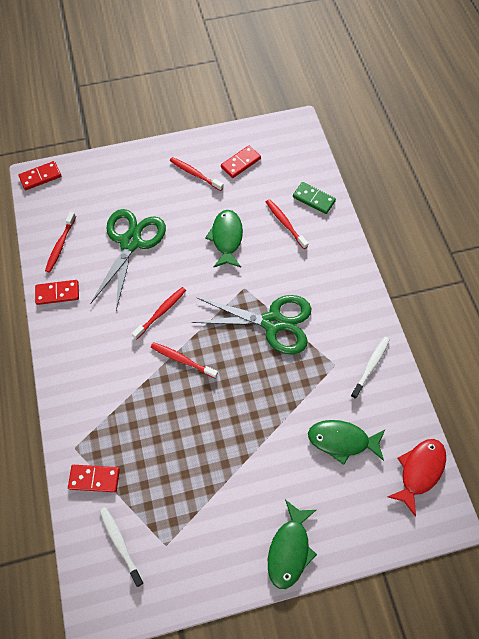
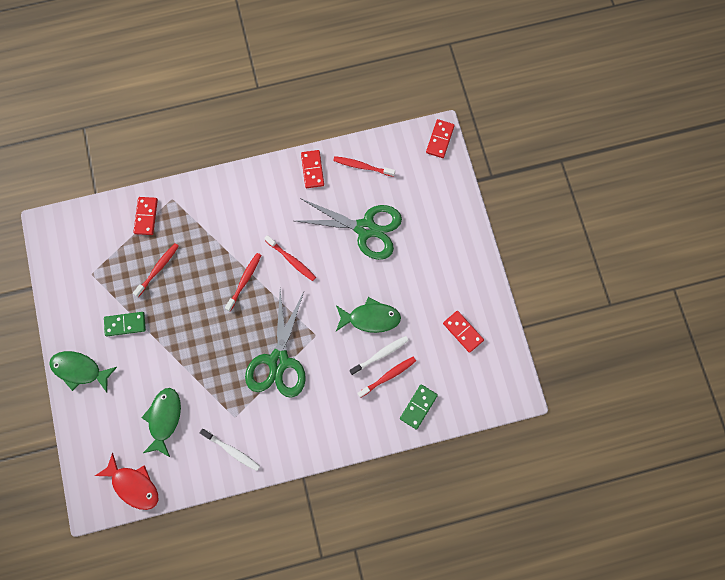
camera: 90 degrees right, 10 degrees up
(40, 177) = (440, 139): red domino -> red domino turned 45 degrees clockwise
(120, 544) = (95, 240): white toothbrush -> white toothbrush (380, 355)
(195, 174) = (447, 285): red toothbrush -> red toothbrush (158, 269)
(232, 495) = (125, 324): none -> green domino

